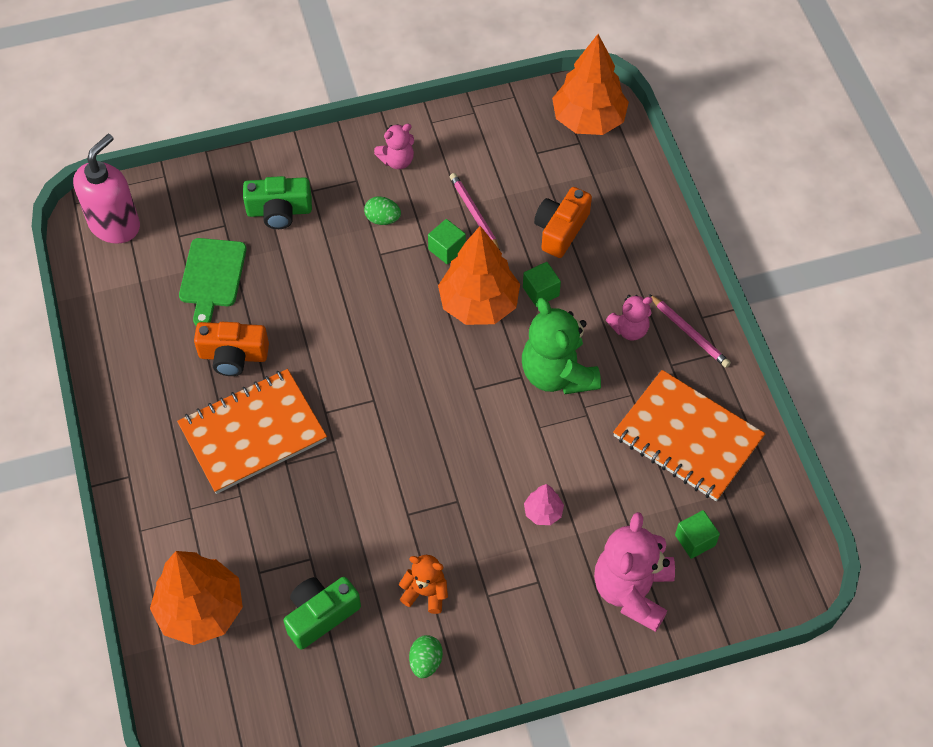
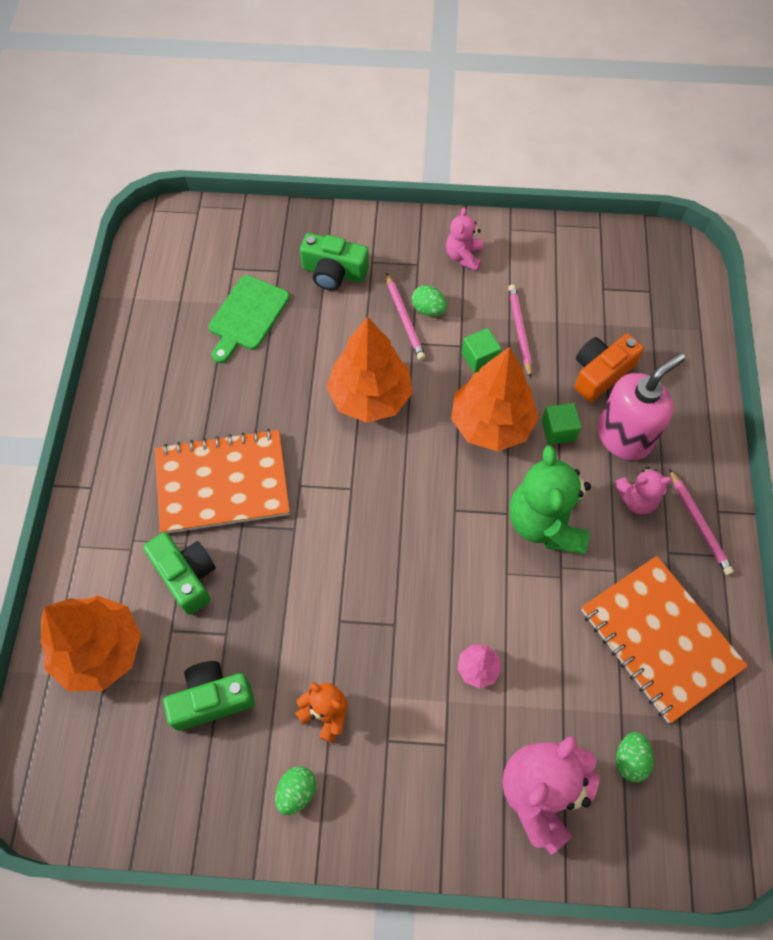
camera: 20 degrees right, 5 degrees up
(115, 225) = (180, 240): pink soap dispenser -> pink soap dispenser (624, 436)
(233, 356) = (235, 400): orange camera -> none
(253, 522) = (186, 576): none -> green camera
(363, 234) = (404, 319): none -> pink pencil
(397, 160) = (463, 256): pink teddy bear -> pink teddy bear turned 105 degrees clockwise
(588, 120) = (666, 271): orange tree -> orange tree (370, 396)
(695, 540) = (630, 759): green cube -> green egg

